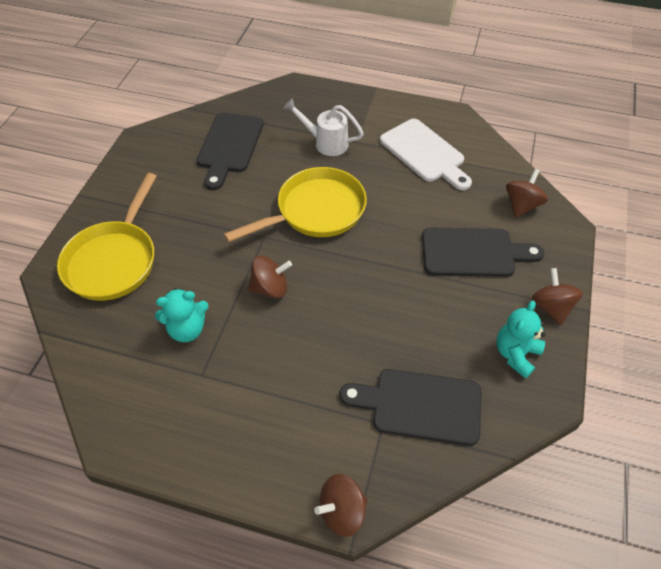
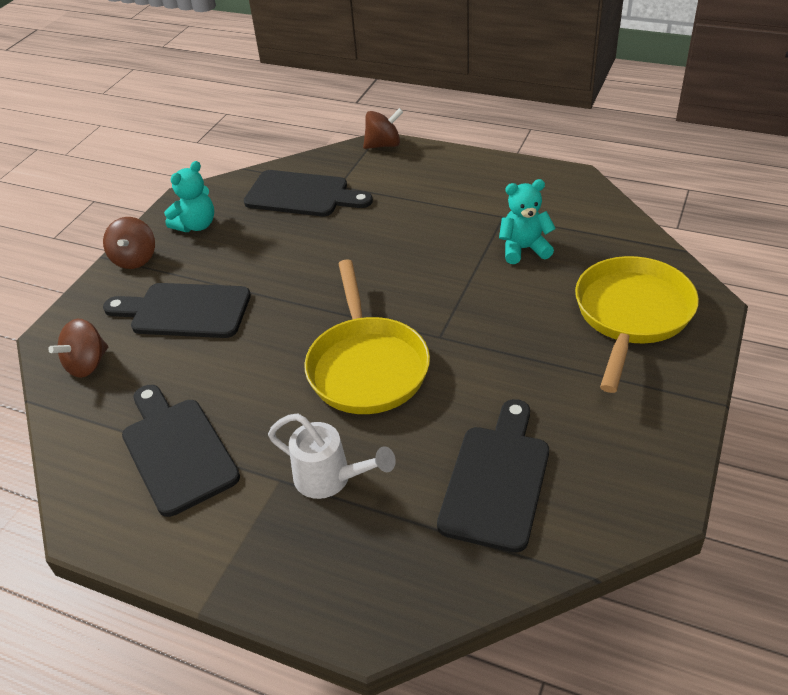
camera: 170 degrees left, 10 degrees down
(270, 288) = (433, 282): brown spinning top -> none
(315, 211) = (366, 366): yellow pan -> yellow pan turned 75 degrees counterclockwise
(425, 153) = (177, 450): white cutting board -> black cutting board

